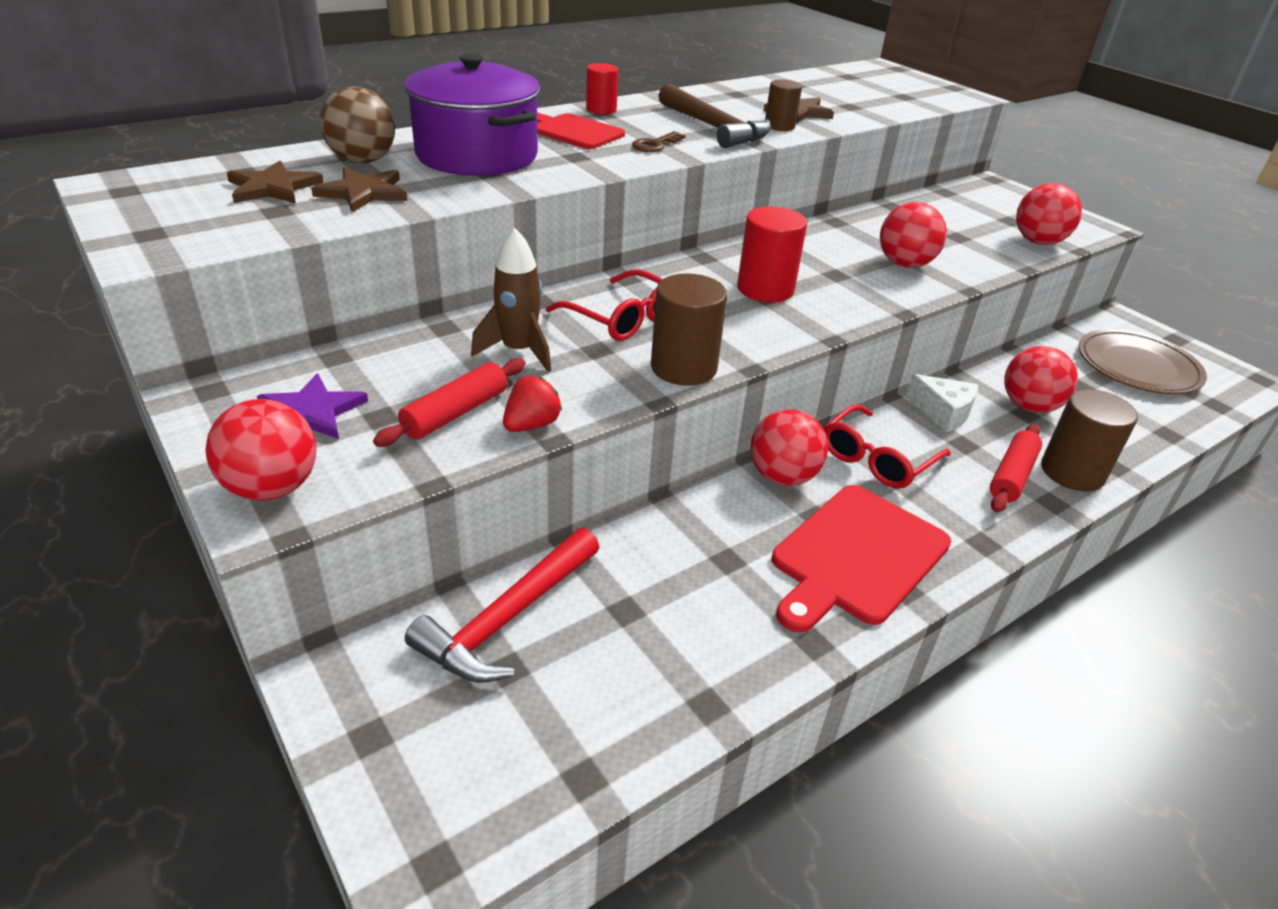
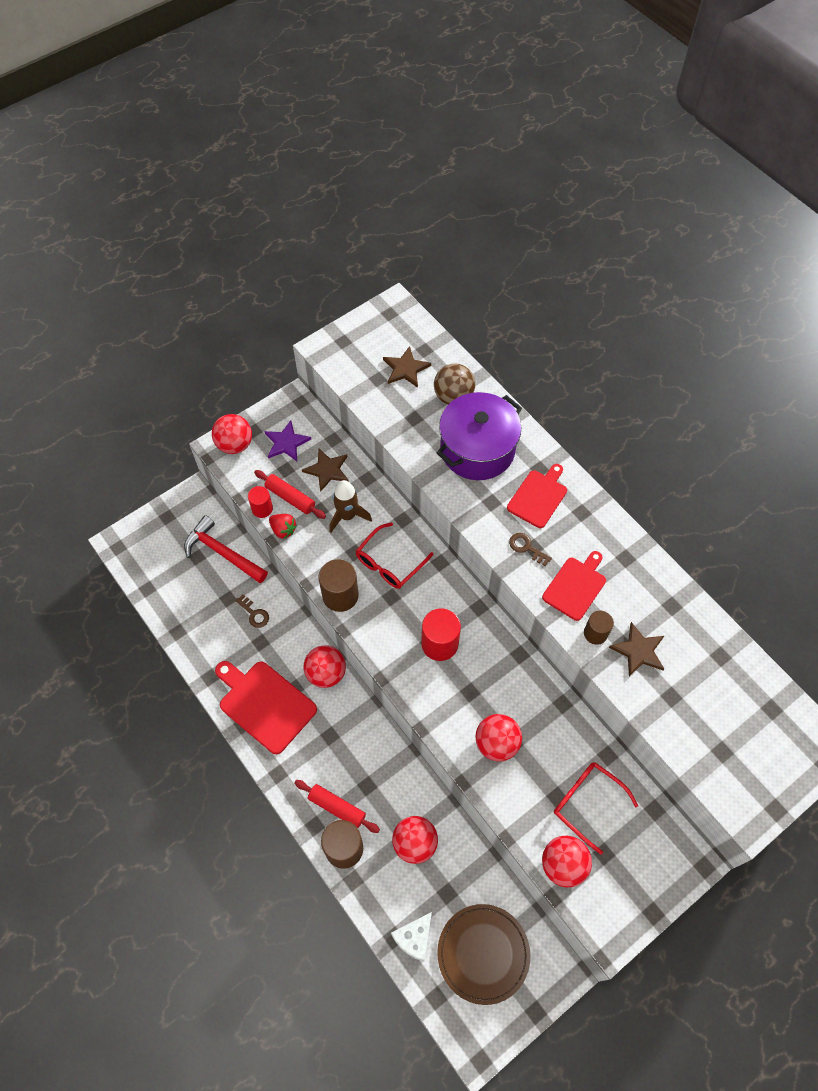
camera: 90 degrees right, 25 degrees up
(363, 192) = (407, 408): brown star -> brown star (327, 470)
(601, 110) = (592, 509): red cylinder -> red cylinder (262, 509)
(664, 567) = (254, 614): none -> brown key
(714, 128) = (575, 586): brown hammer -> red cutting board
(877, 459) = (346, 728): red glasses -> red glasses (587, 803)
(943, 412) = (400, 780): white cheese -> white cheese (414, 938)

